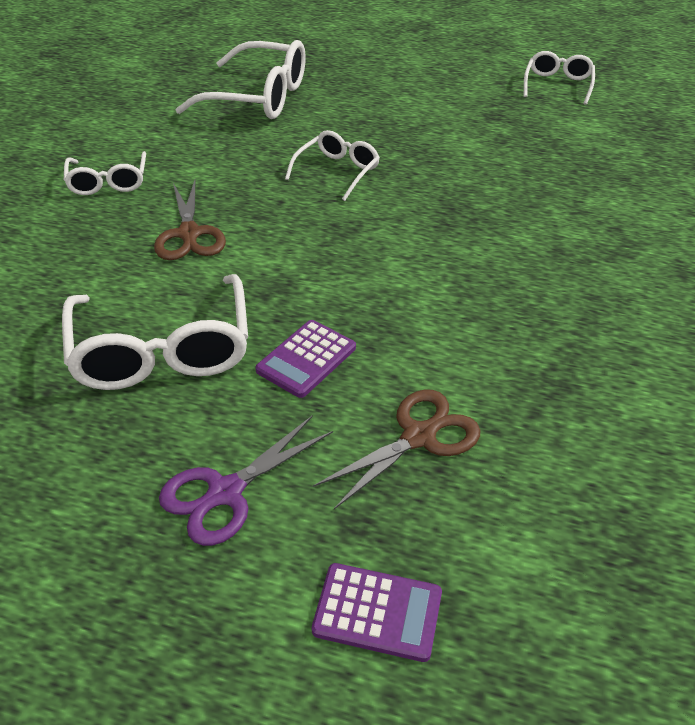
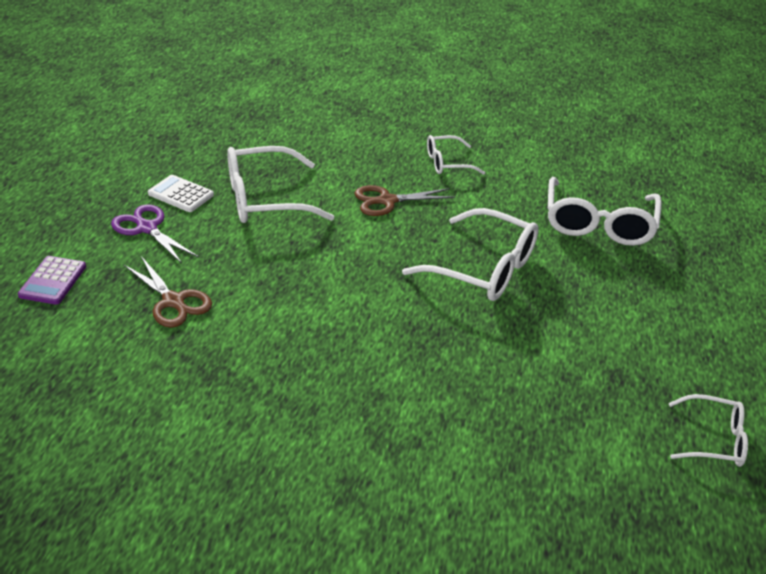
camera: 85 degrees right, 5 degrees down
(127, 456) = (181, 194): none -> white calculator
(306, 359) = (251, 255): purple calculator -> none
(337, 171) = (484, 269): white glasses -> white glasses, size x1.77

